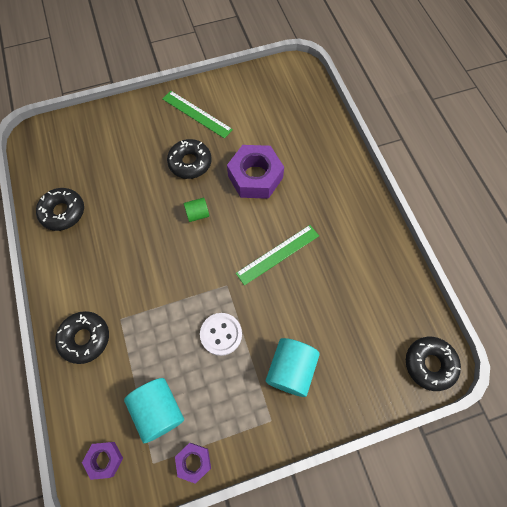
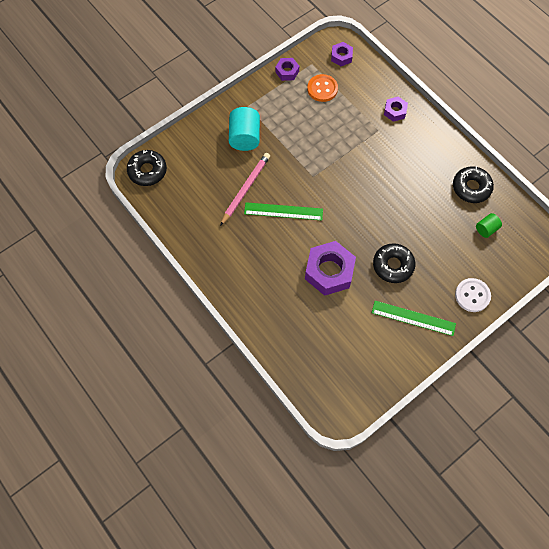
camera: 160 degrees right, 0 degrees up
(85, 338) = (395, 111): black donut -> purple nut
(158, 410) = (322, 89): turquoise cylinder -> orange button
(197, 214) = (362, 222): green cylinder -> green cylinder (486, 229)
(221, 334) = (302, 143): white button -> white button (472, 295)
(278, 254) = (283, 211): green ruler -> green ruler turned 60 degrees clockwise
(312, 296) = (245, 189): none -> pink pencil

